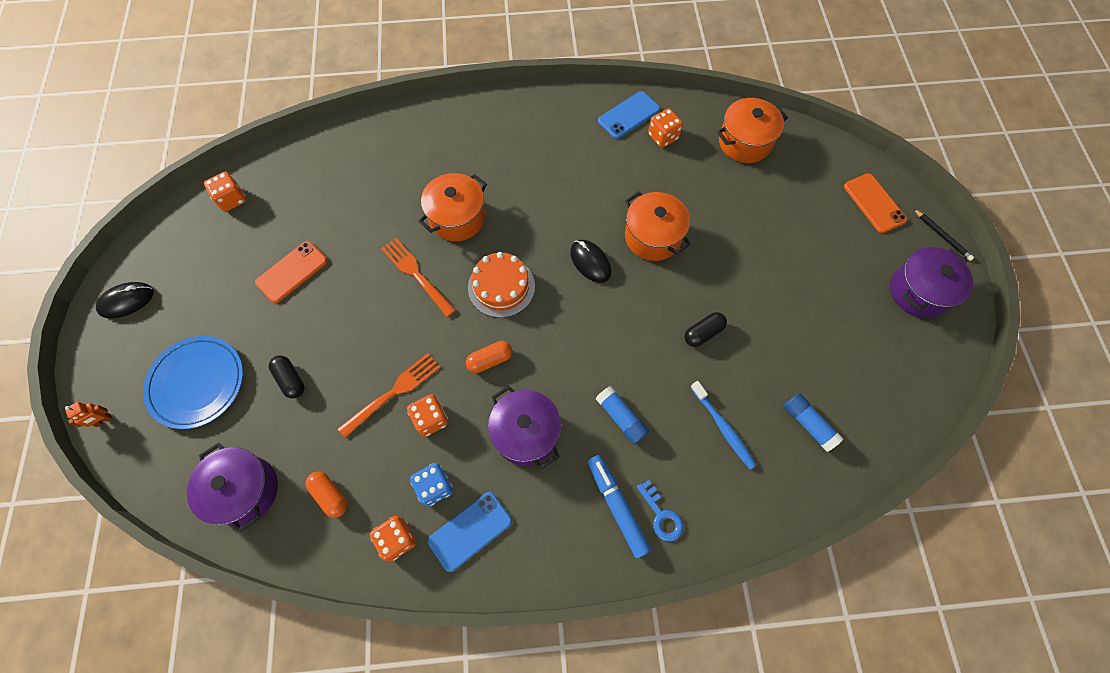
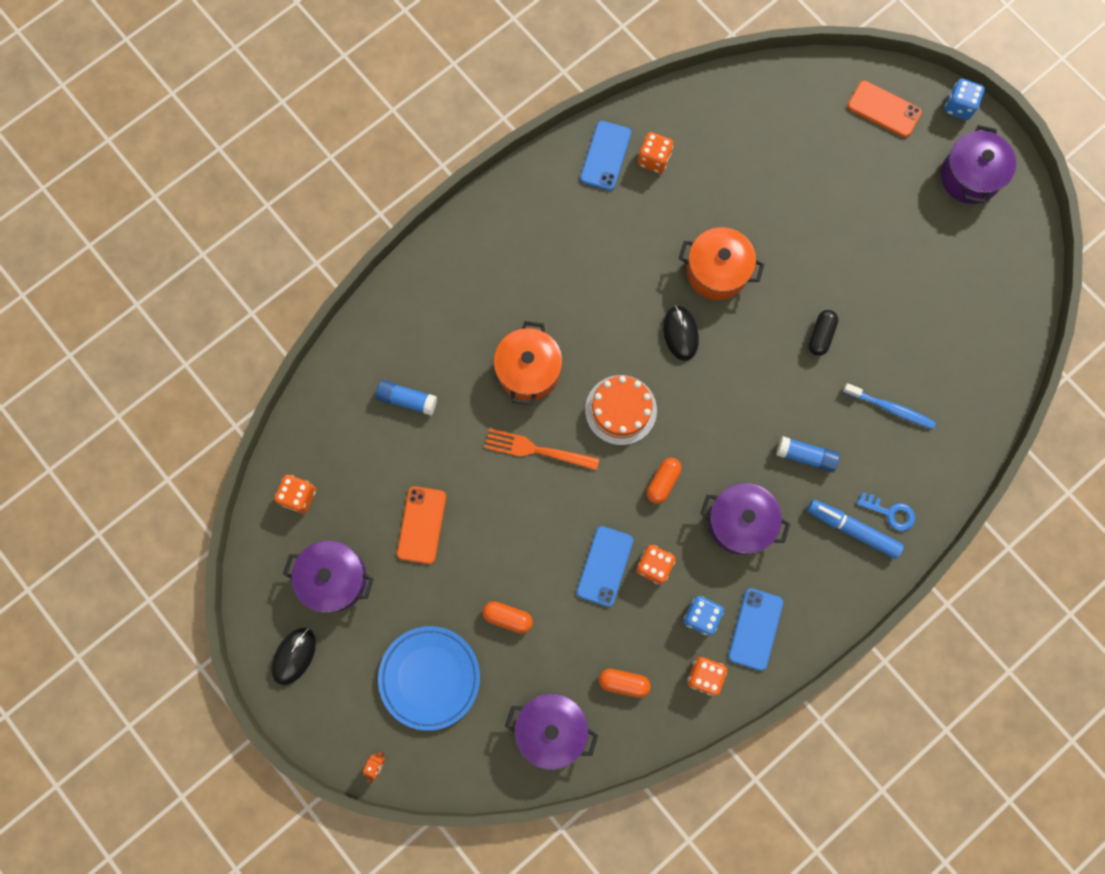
camera: 35 degrees left, 10 degrees up
(202, 268) = (334, 579): none -> purple pot
(290, 380) = (508, 617): black capsule -> orange capsule
(393, 392) = (605, 566): orange fork -> blue phone
(590, 262) = (680, 333): black mouse -> black mouse turned 60 degrees clockwise
(744, 142) = (732, 117): orange pot -> none
(808, 424) = (952, 359): blue glue stick -> blue glue stick (407, 400)
(942, 236) = (958, 106): black pencil -> blue dice

